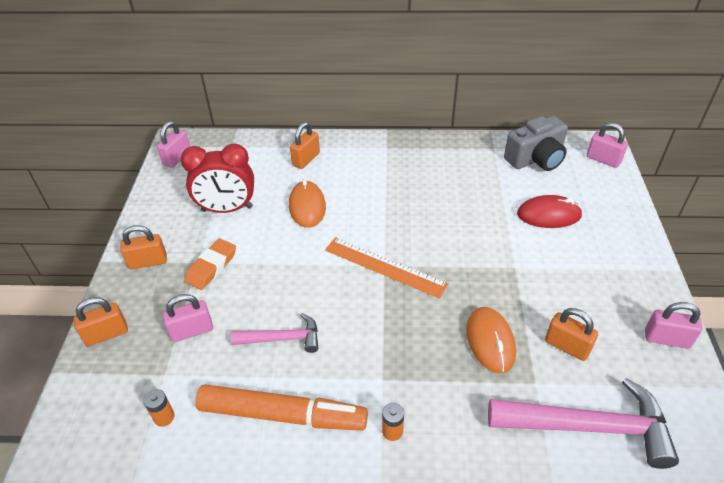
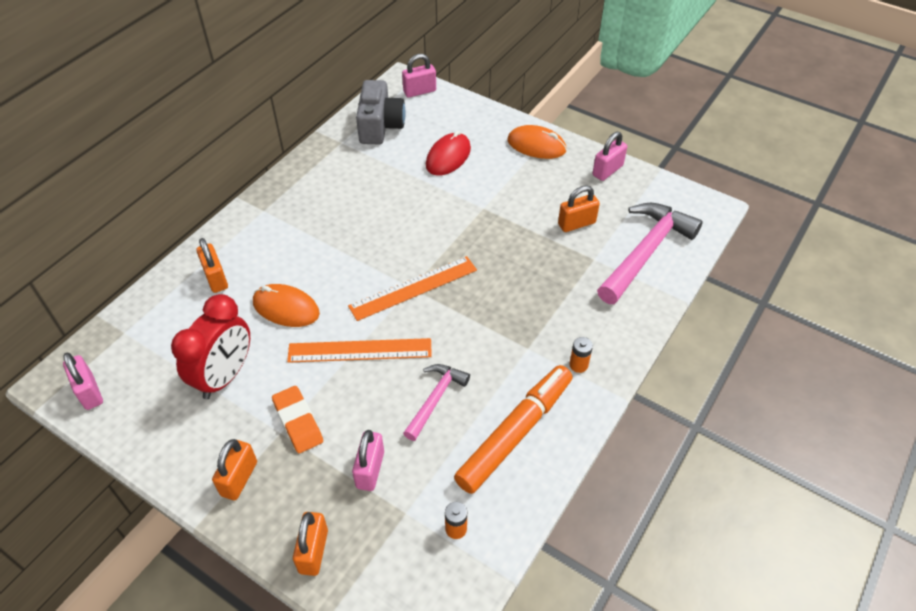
camera: 60 degrees left, 5 degrees up
(298, 267) = (360, 350): none -> orange ruler
(490, 341) = (541, 263): orange mouse -> orange mouse (536, 145)

